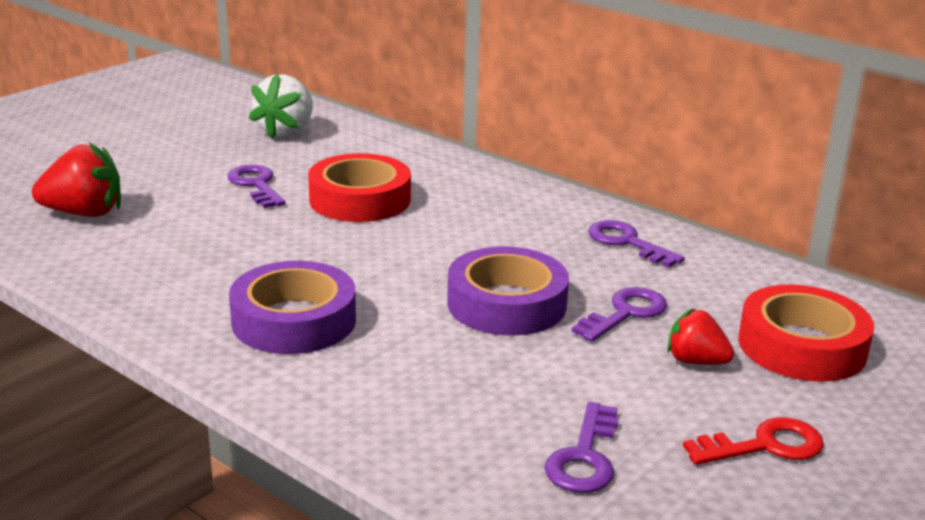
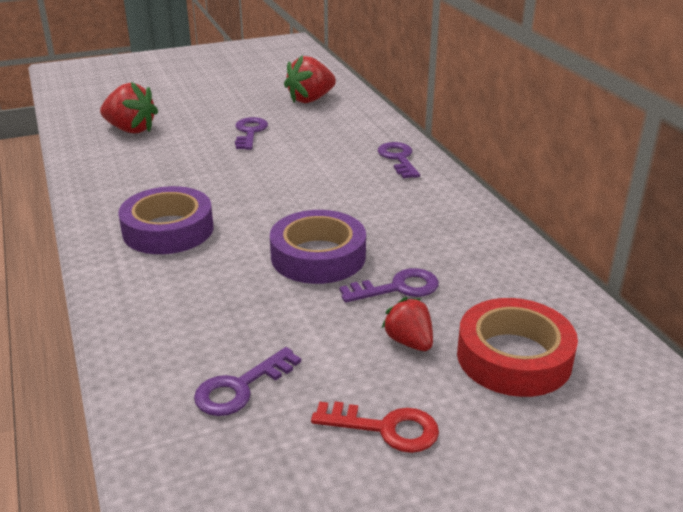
camera: 30 degrees right, 5 degrees up
(286, 132) = (310, 99): white strawberry -> red strawberry
(360, 199) = (304, 156): red tape -> none
(627, 242) = (463, 233): purple key -> purple key (398, 159)

